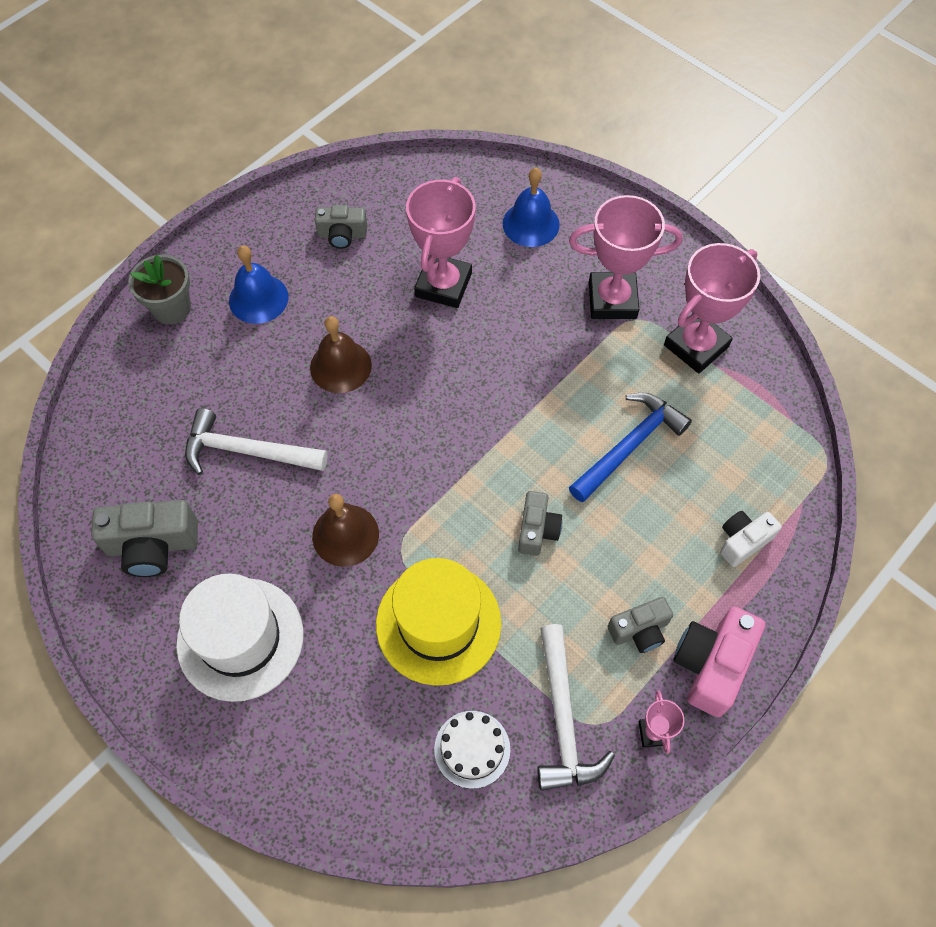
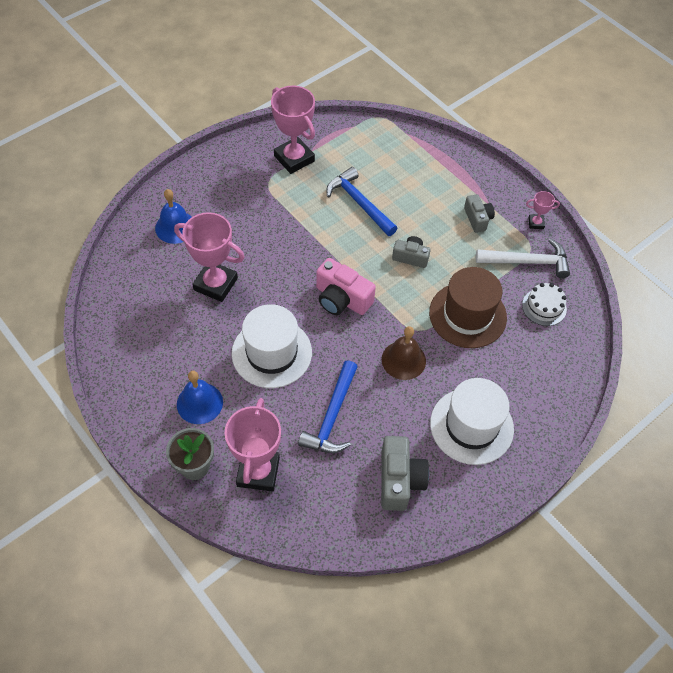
camera: 85 degrees left, 5 degrees down
(247, 451) = (332, 416): white hammer -> blue hammer
(340, 366) = (271, 353): brown bell -> white hat
(342, 235) = (153, 343): grey camera -> none
(438, 623) = (467, 315): yellow hat -> brown hat
(612, 300) = (250, 193): pink trophy -> pink trophy (258, 472)
(711, 665) = (499, 191): pink camera -> pink camera (341, 299)
(743, 541) = (427, 163): white camera -> none

